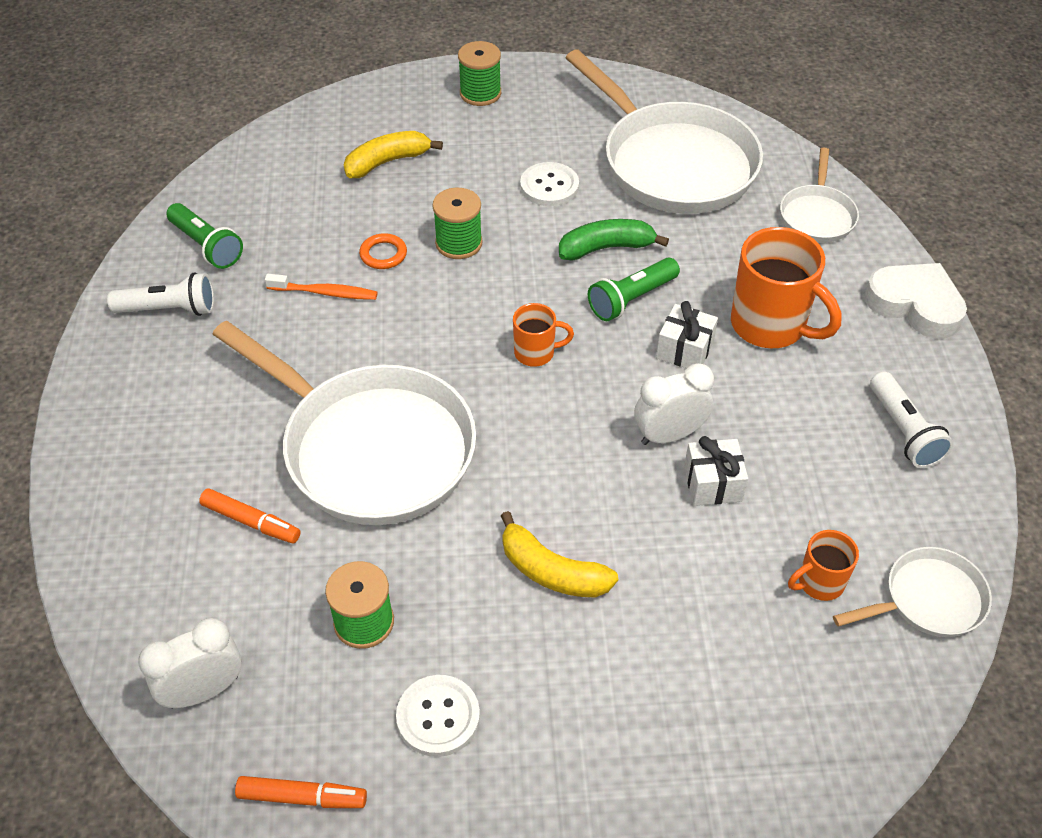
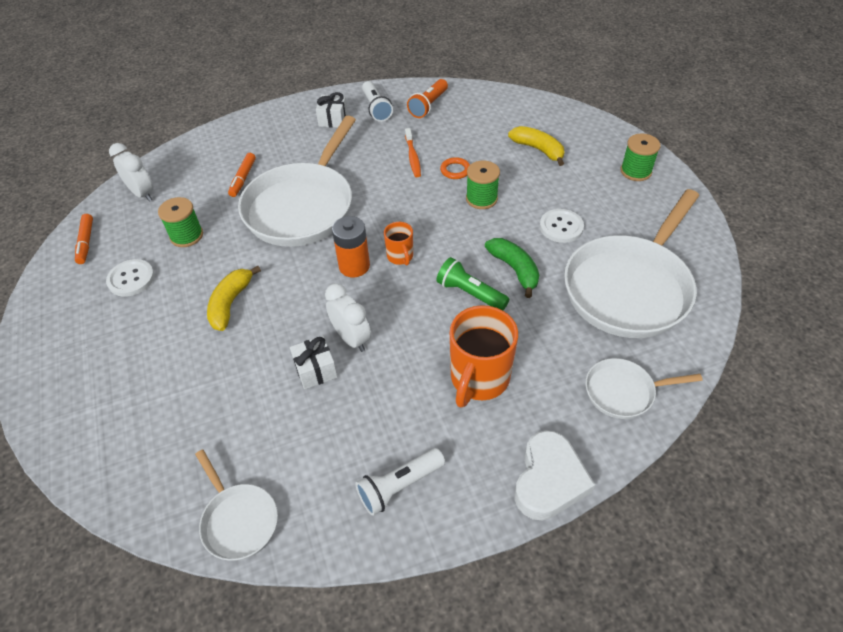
camera: 75 degrees right, 0 degrees up
(207, 246) = (428, 106): green flashlight -> orange flashlight
(533, 407) = (354, 266): none -> orange battery
(684, 350) = (433, 332): white gift -> white gift (333, 120)
(819, 583) = (243, 446): orange mug -> none

